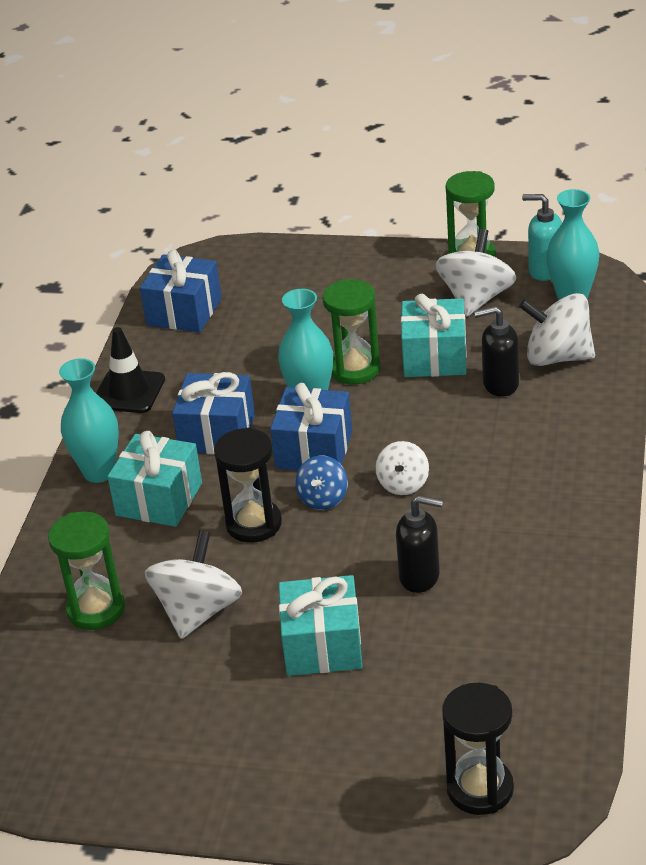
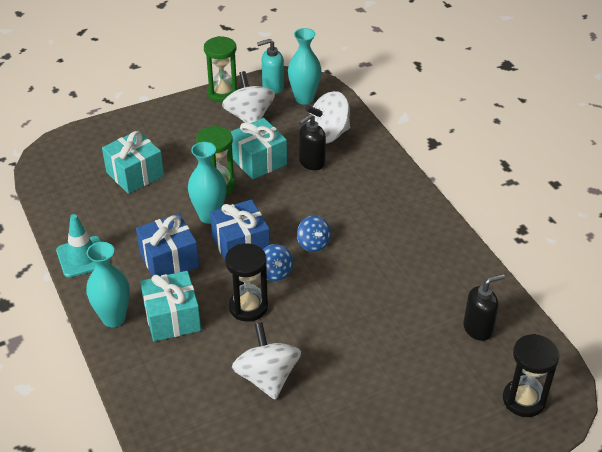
camera: 40 degrees left, 5 degrees up
(96, 609) = (200, 408): green hourglass -> none
(128, 391) = (82, 257): black traffic cone -> turquoise traffic cone
(184, 312) = (70, 190): blue gift -> none
(322, 645) = (361, 361): turquoise gift -> turquoise gift (135, 174)
(403, 484) = (313, 243): white spinning top -> blue spinning top
(420, 577) = (376, 294): black soap dispenser -> black soap dispenser (478, 329)

